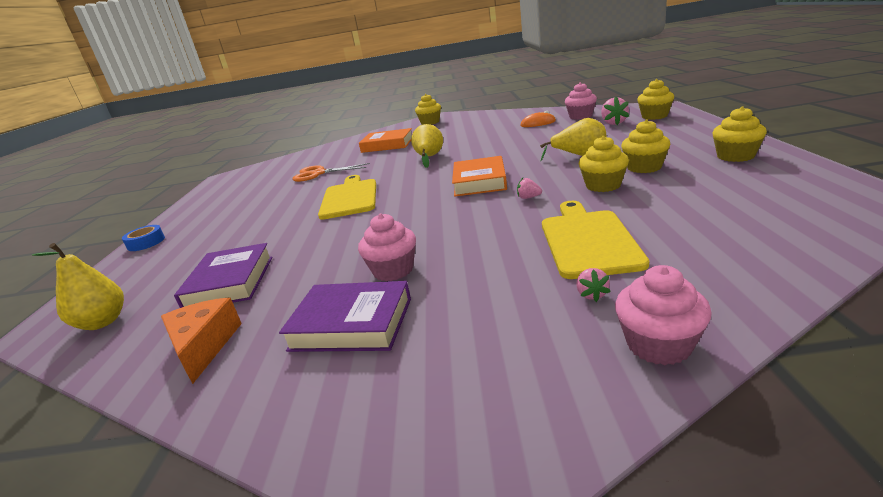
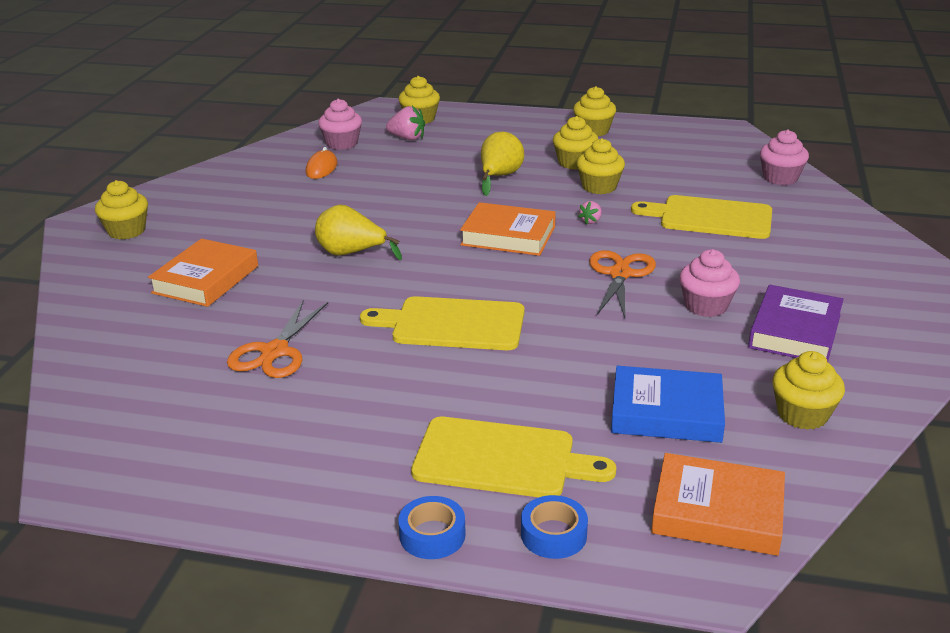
camera: 80 degrees left, 5 degrees up
(103, 322) = (717, 512): yellow pear -> orange book
(123, 272) = (553, 534): none -> blue tape
(201, 243) = (501, 459): none -> yellow cutting board
(204, 346) = (802, 414): orange cheese -> yellow cupcake
(230, 282) = (666, 412): purple book -> blue book
(437, 226) = (620, 274): none -> orange scissors
(591, 294) = (795, 234): pink strawberry -> none
(658, 345) = (860, 230): pink cupcake -> pink cupcake (780, 178)

